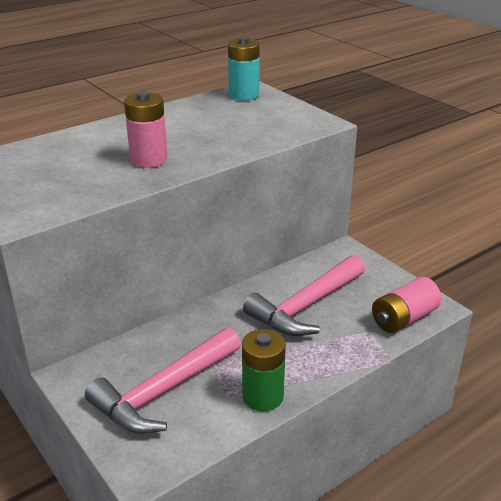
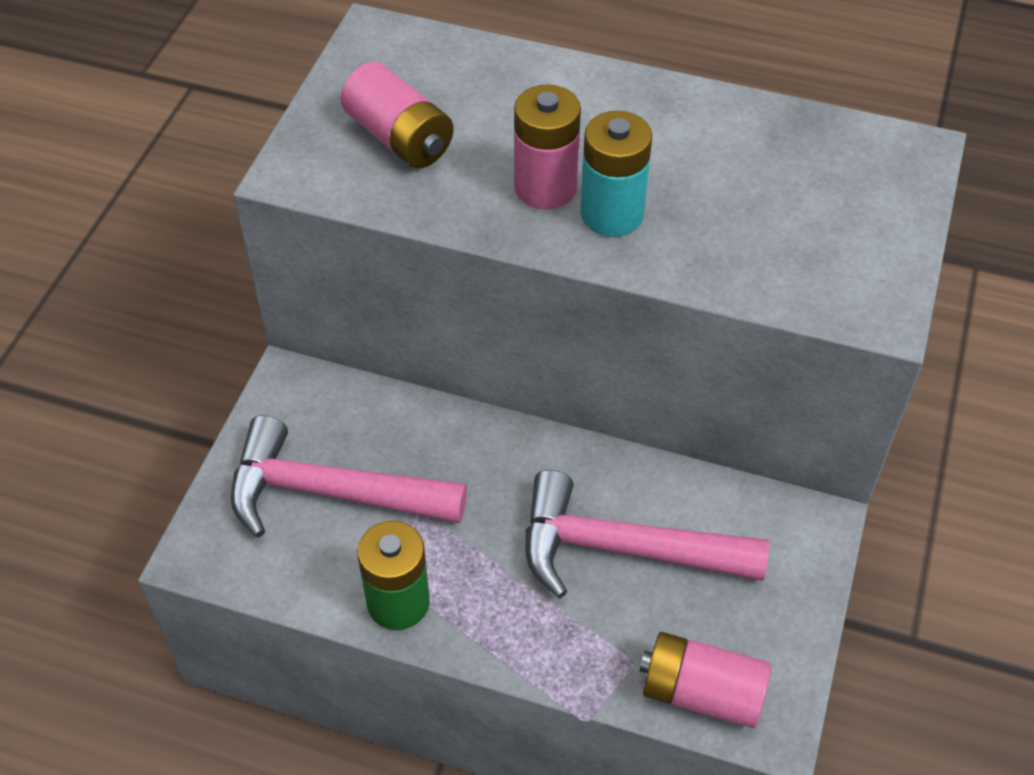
camera: 55 degrees right, 20 degrees up
(52, 182) = (399, 138): none -> pink battery
(244, 95) = (876, 157): turquoise battery -> turquoise battery (612, 214)

